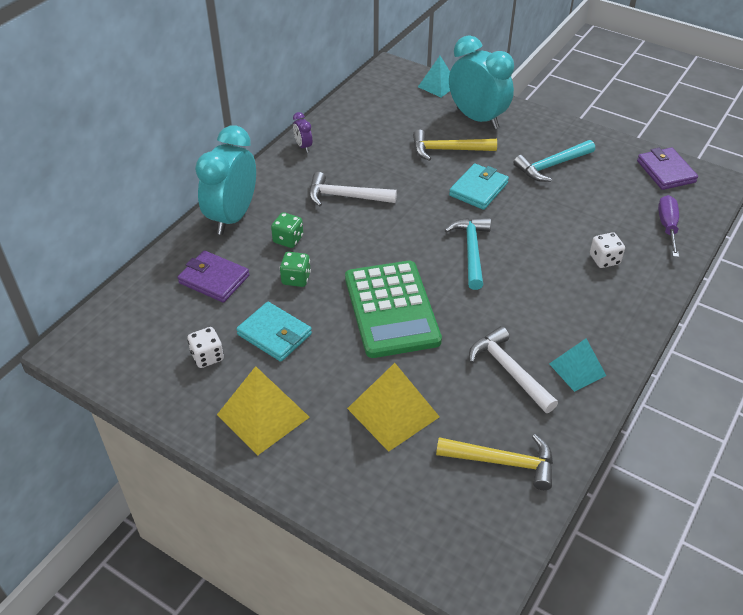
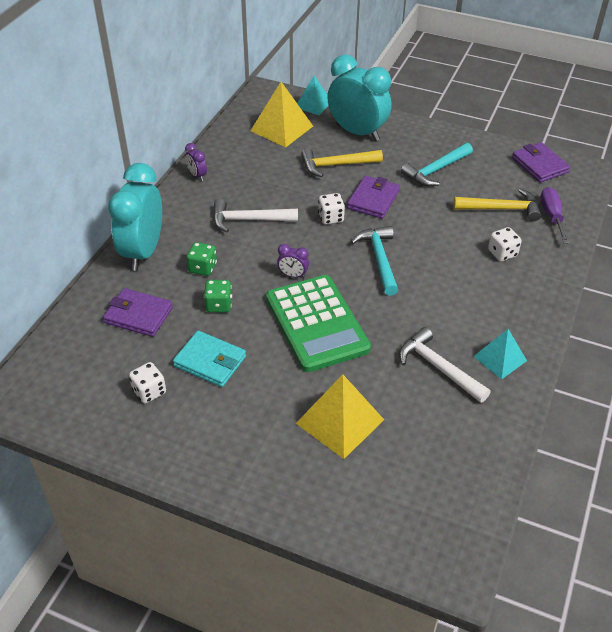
camera: 10 degrees left, 0 degrees up
(263, 416) = (216, 441): yellow pyramid -> yellow pyramid (281, 128)
(378, 257) = (293, 275): none -> purple clock
(430, 203) = (331, 218): none -> white dice
(478, 189) = (373, 200): turquoise wallet -> purple wallet
(503, 462) = (451, 454): yellow hammer -> yellow hammer (502, 209)

